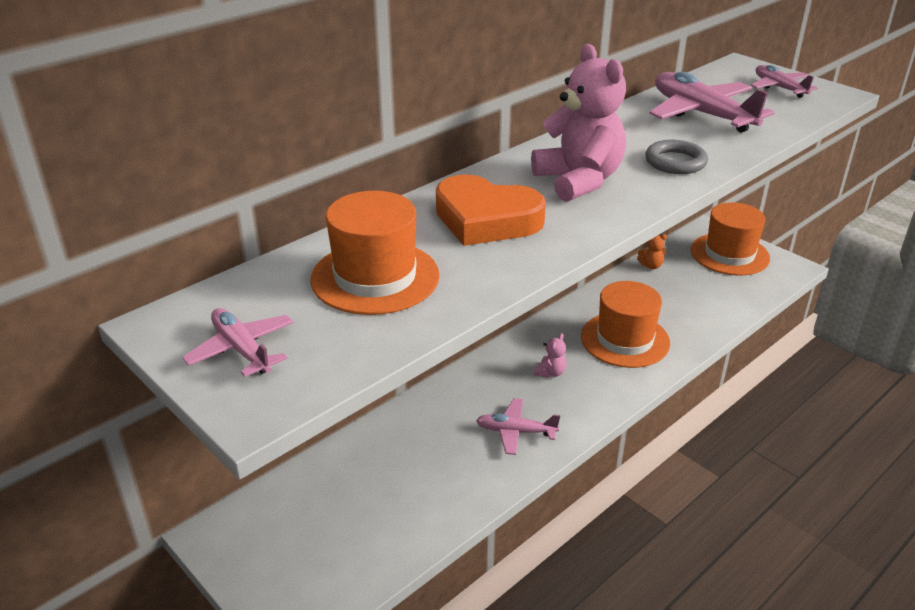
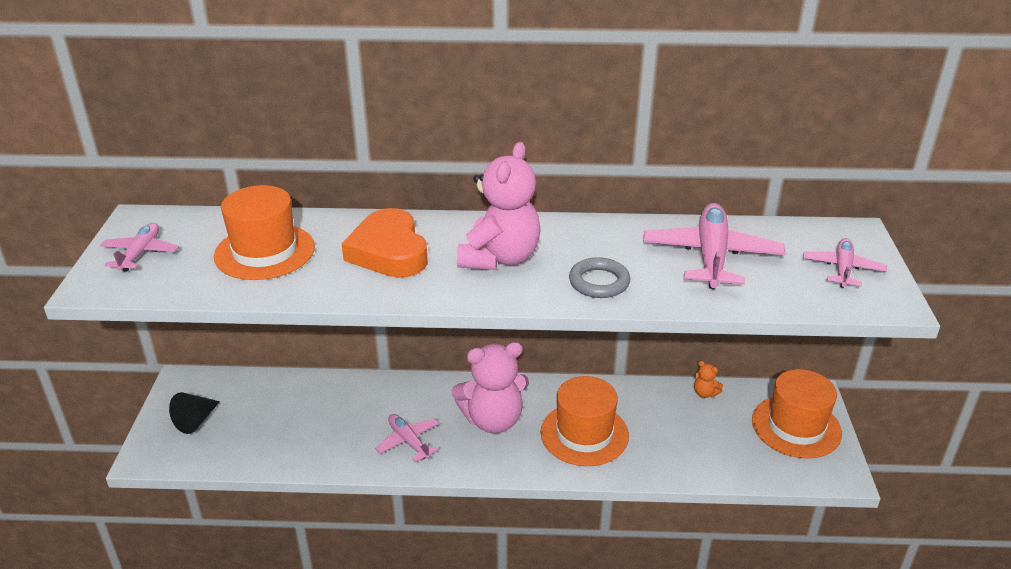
camera: 45 degrees right, 0 degrees up
(292, 556) = (196, 420): none -> black cone
(550, 372) = (493, 420): pink teddy bear -> pink teddy bear, size x2.45

